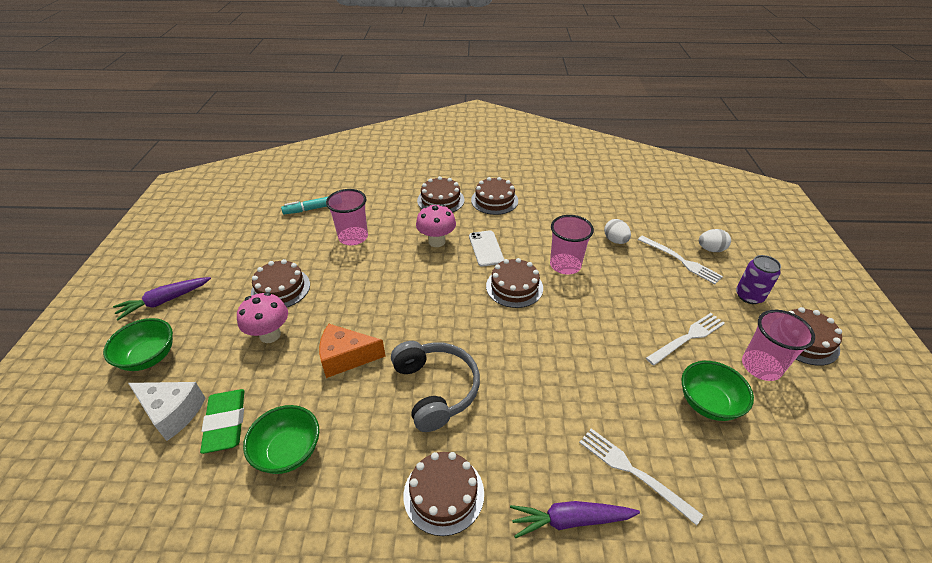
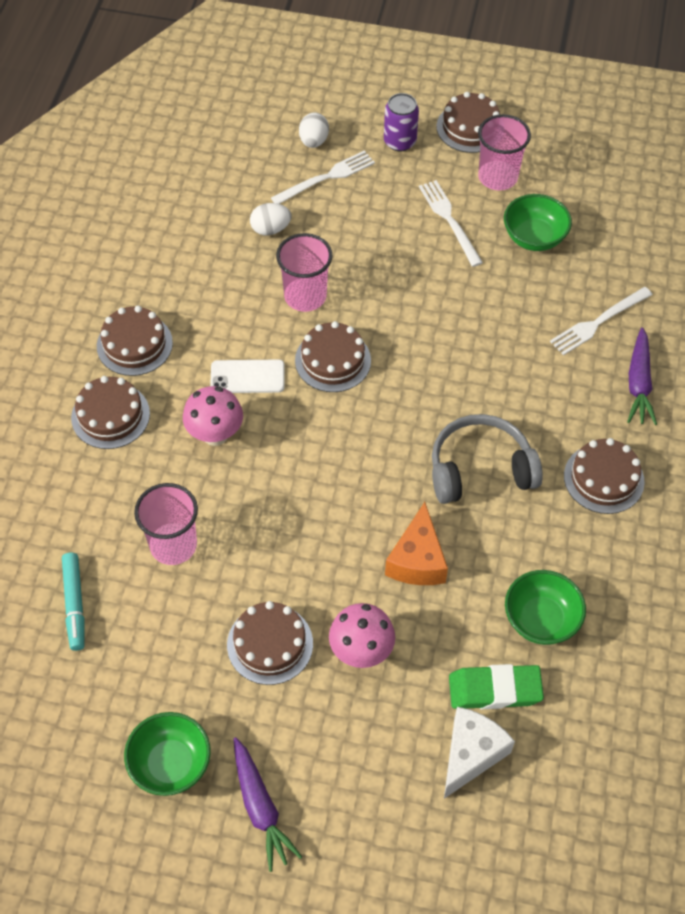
camera: 80 degrees left, 15 degrees up
(149, 357) = (373, 804): green bowl -> green bowl (170, 764)

